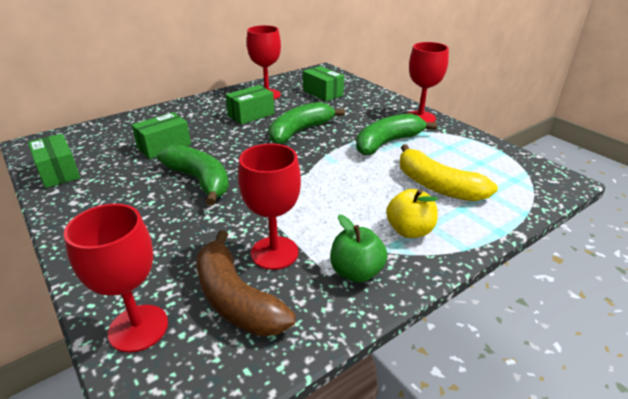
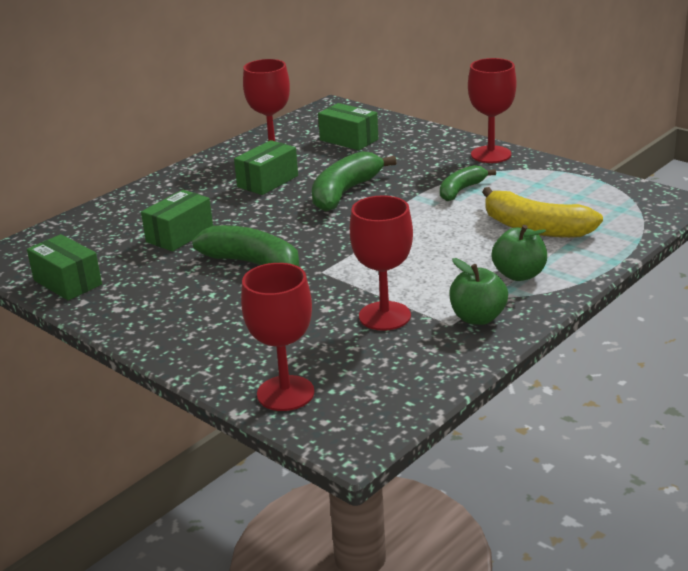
camera: 10 degrees left, 5 degrees down
(236, 299) = (367, 358): brown banana -> none
(387, 143) = (461, 190): green banana -> green banana, size x0.62
(409, 230) = (519, 275): yellow apple -> green apple

